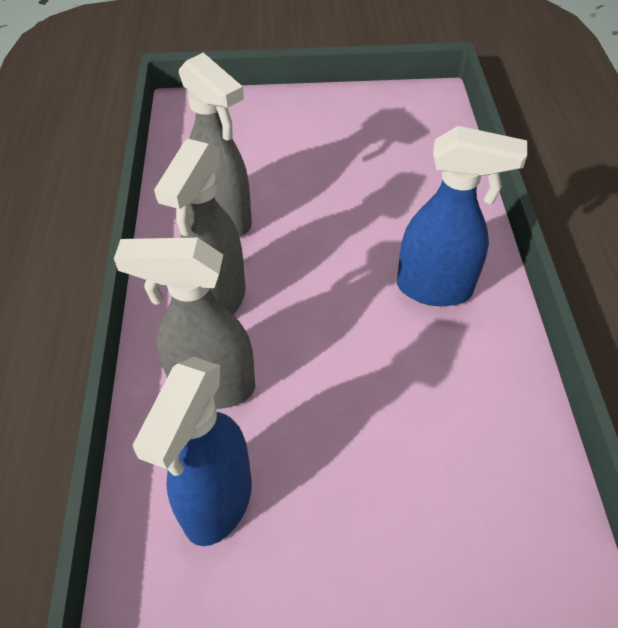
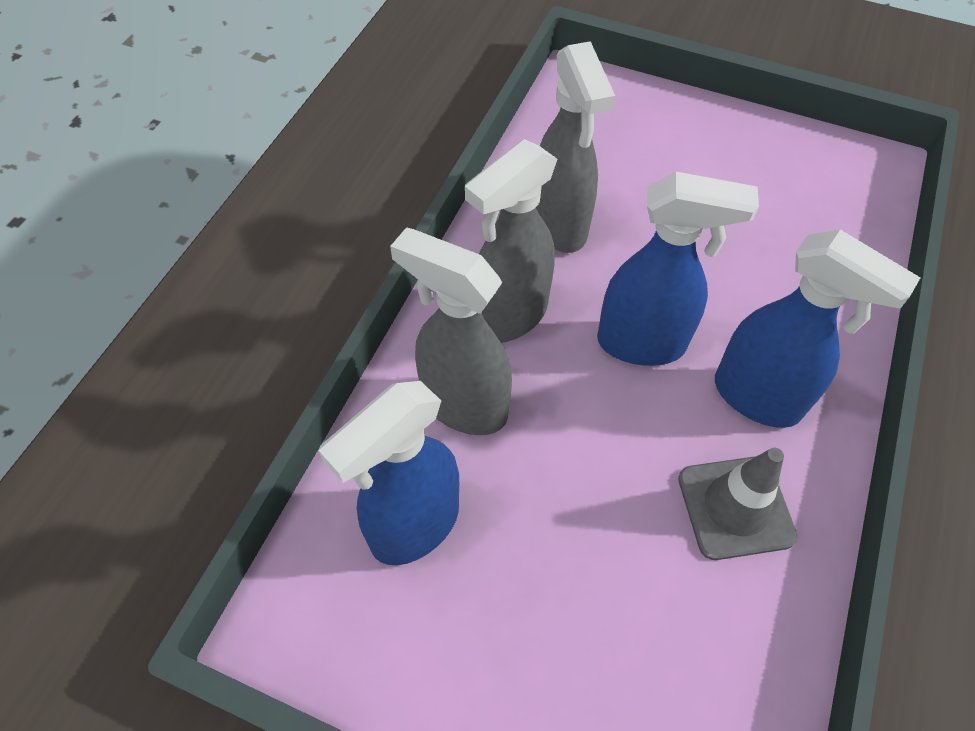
camera: 25 degrees right, 5 degrees up
(332, 282) = (642, 344): none -> blue spray bottle
(459, 374) = (735, 507): none -> grey traffic cone

